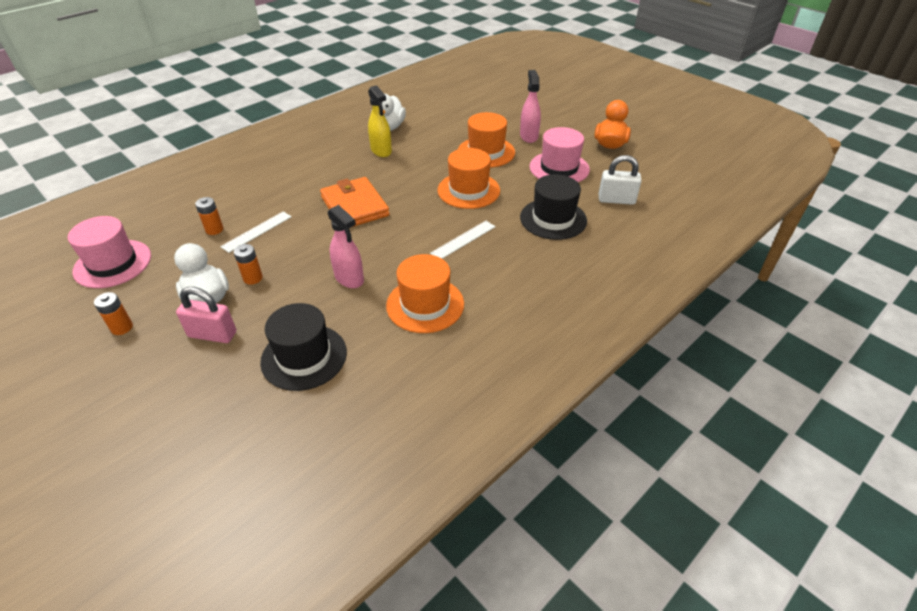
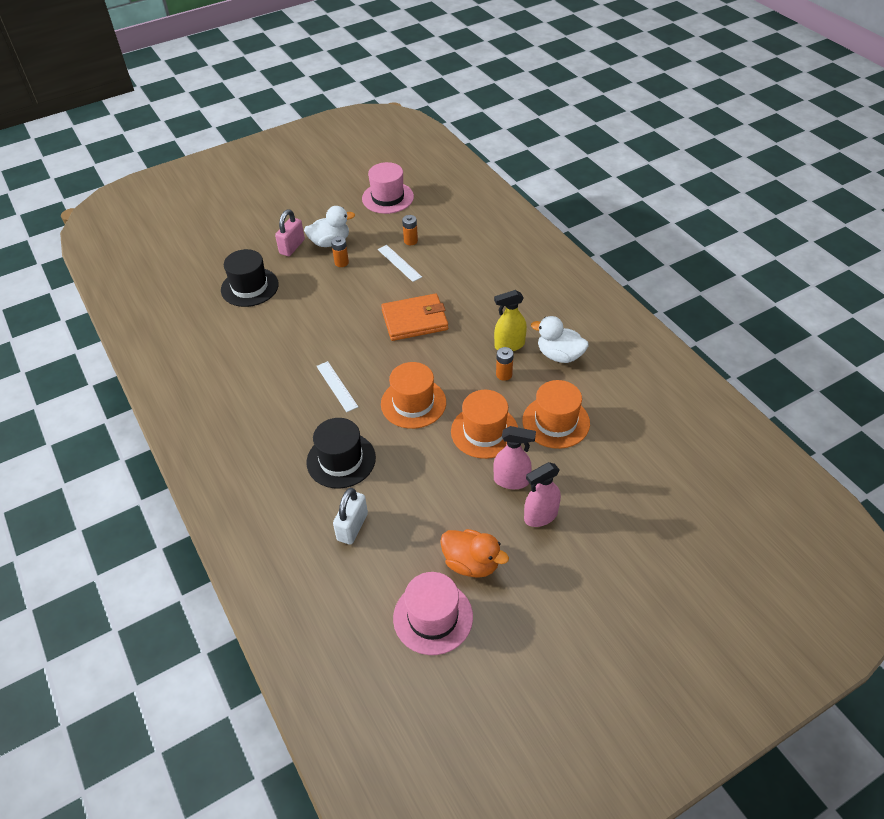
camera: 105 degrees right, 5 degrees up
(122, 327) = (318, 209): orange battery -> orange battery (504, 374)
(349, 278) = (318, 312): pink spray bottle -> pink spray bottle (540, 516)
(425, 304) = (268, 351): orange hat -> orange hat (556, 422)
(559, 168) = (431, 491): pink hat -> pink hat (433, 617)

